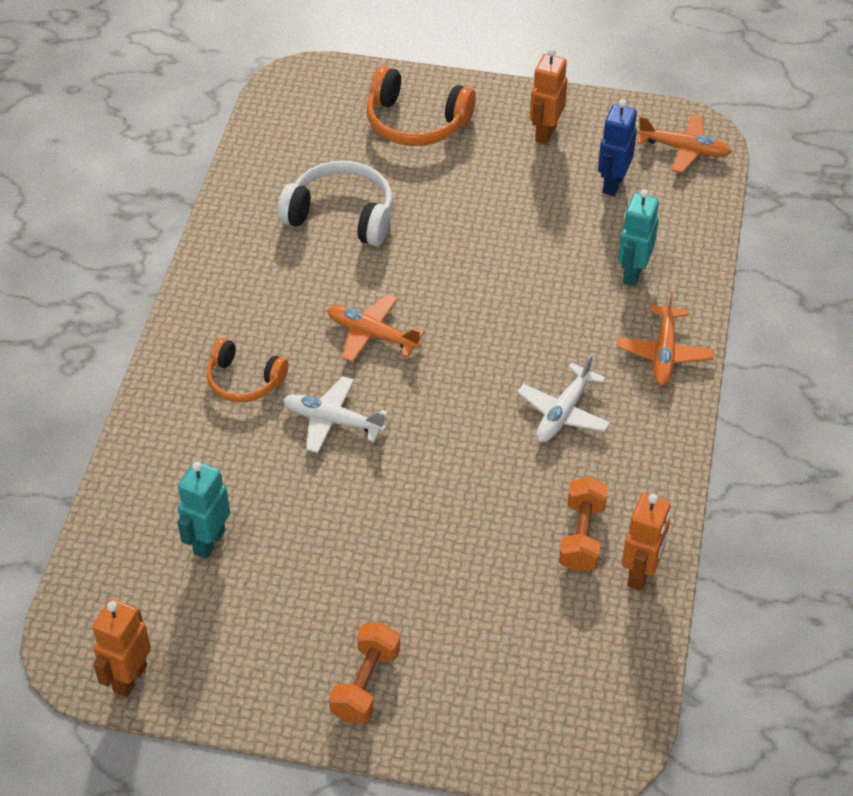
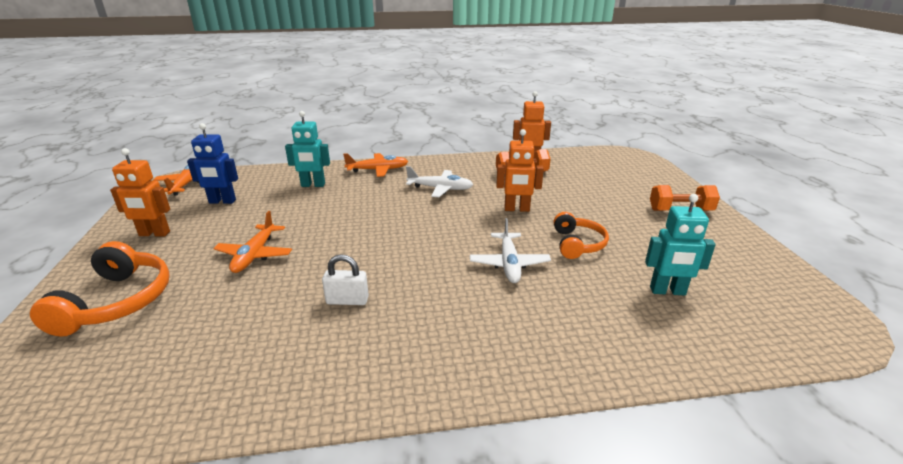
camera: 110 degrees left, 20 degrees down
(129, 678) = (809, 294): orange robot -> orange robot (517, 209)
(244, 381) = (502, 319): orange headphones -> orange headphones (577, 244)
(335, 274) = (347, 300): none -> white padlock
(341, 215) = (263, 316): white headphones -> none
(372, 335) = (412, 265): orange plane -> orange plane (255, 255)

